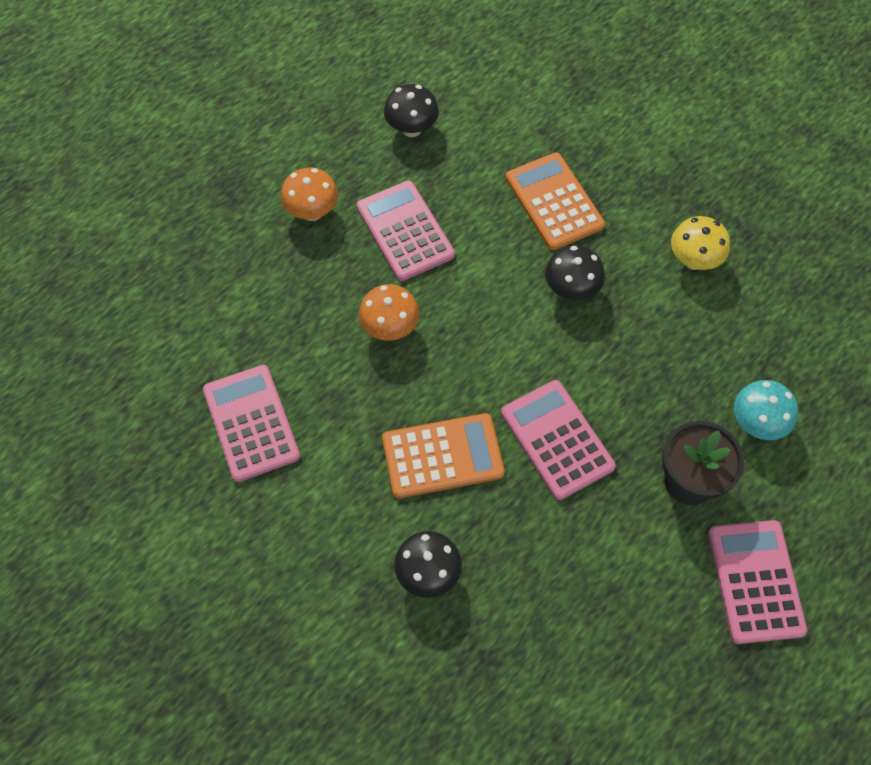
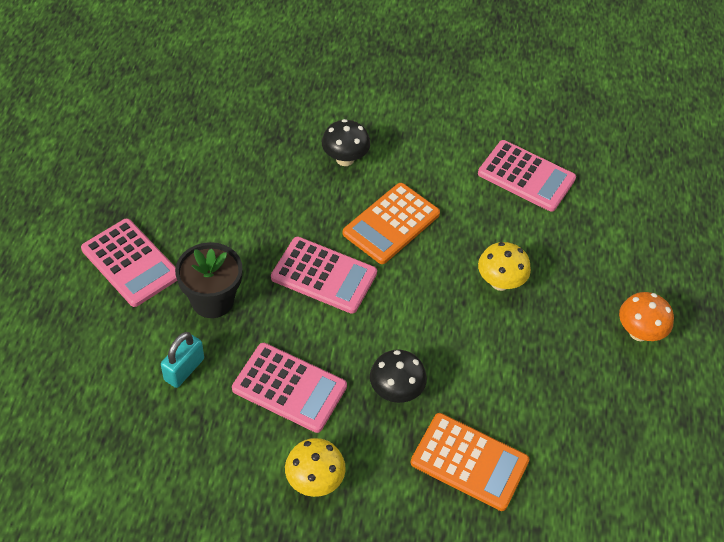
camera: 140 degrees right, 10 degrees down
(390, 328) = (500, 282): orange mushroom -> yellow mushroom
(405, 231) = (559, 360): pink calculator -> pink calculator (289, 388)
(411, 129) = (642, 455): black mushroom -> none
(756, 423) = (184, 369): turquoise mushroom -> turquoise padlock

